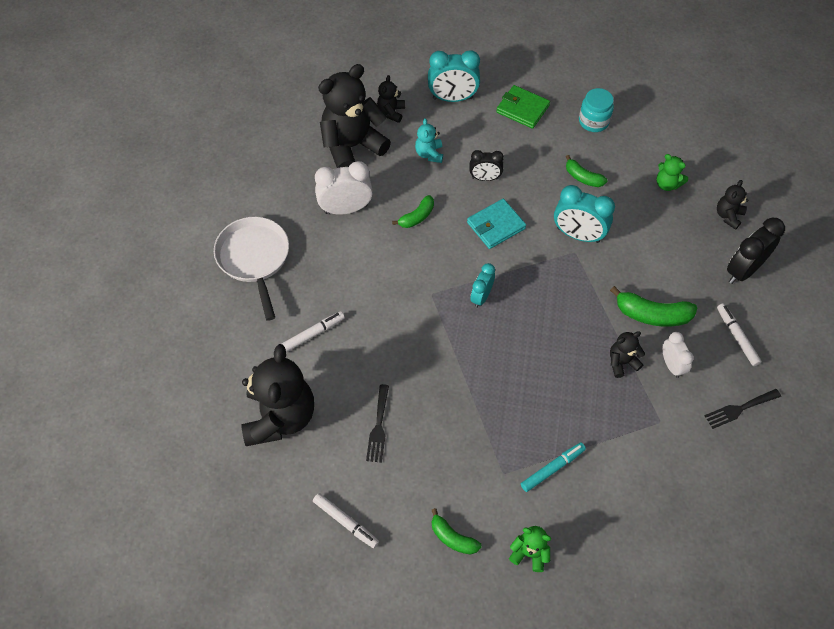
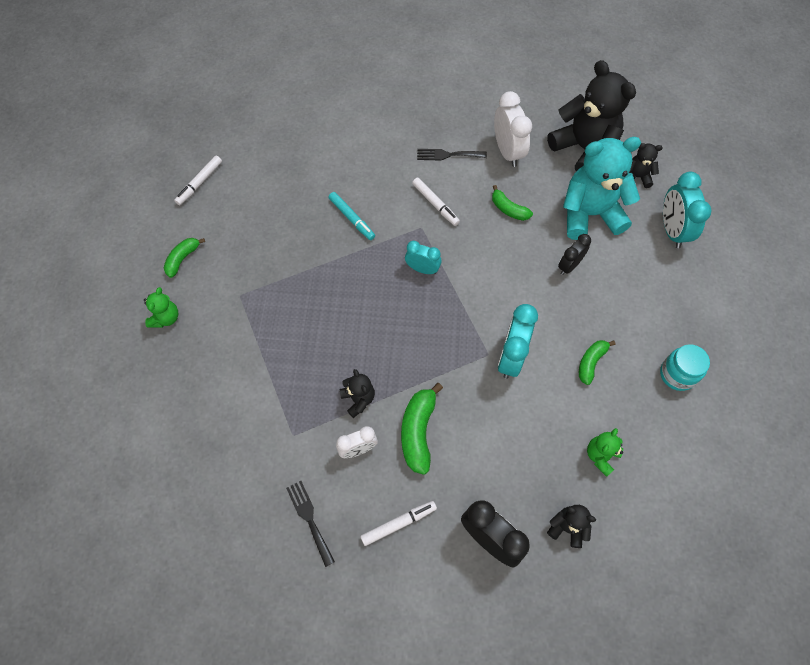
camera: 85 degrees right, 5 degrees up
(254, 259) = (442, 92): white pan -> none
(280, 417) = (291, 129): black teddy bear -> none
(312, 334) = (370, 142): white marker -> white marker (435, 204)
(378, 427) = (283, 197): black fork -> black fork (448, 155)
(429, 154) = (590, 214): turquoise teddy bear -> turquoise teddy bear, size x2.19
(485, 178) = (569, 266): black clock -> black clock turned 45 degrees clockwise
(496, 225) = (510, 278): turquoise wallet -> none
(522, 109) = (676, 299): green wallet -> none
(552, 468) = (243, 335): turquoise marker -> turquoise marker (352, 218)

